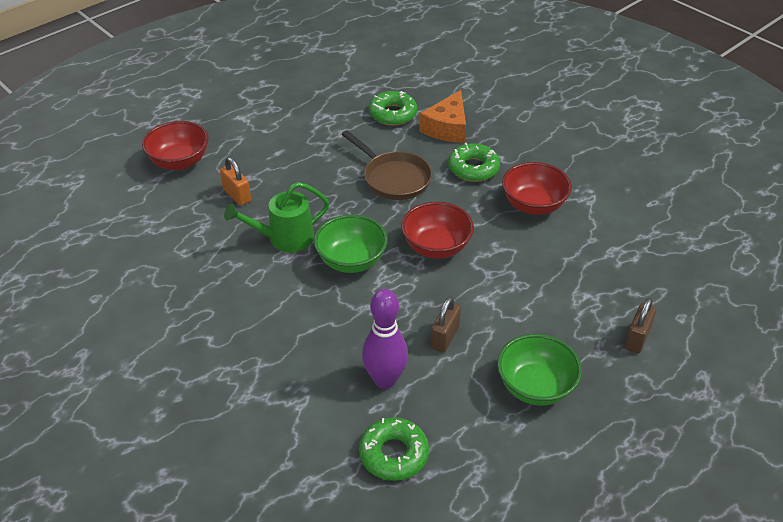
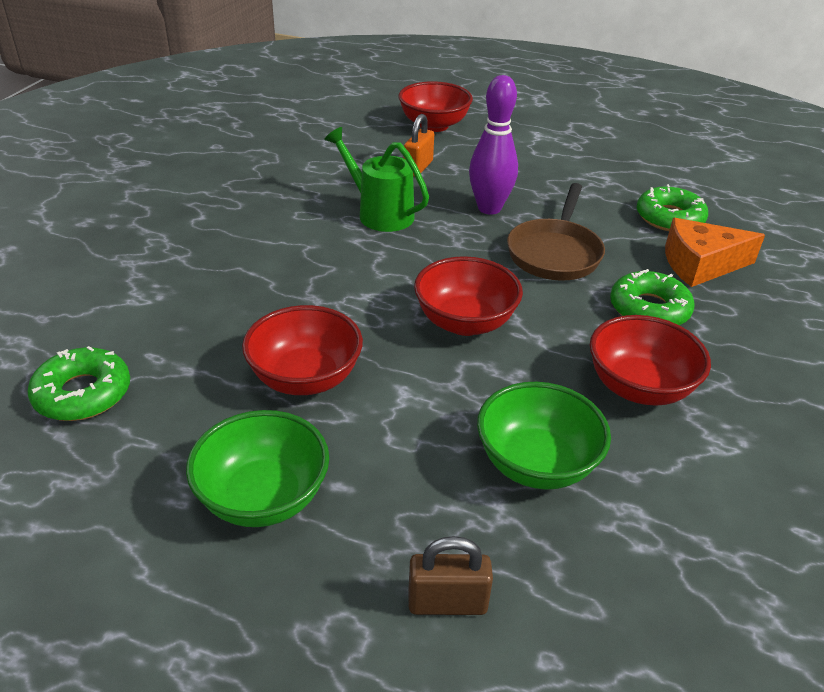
camera: 60 degrees right, 5 degrees down
(351, 261) = (383, 266): green bowl -> green bowl (536, 464)
(385, 380) = (203, 350): purple bowling pin -> purple bowling pin (489, 208)
(444, 337) = (305, 378): brown padlock -> red bowl

